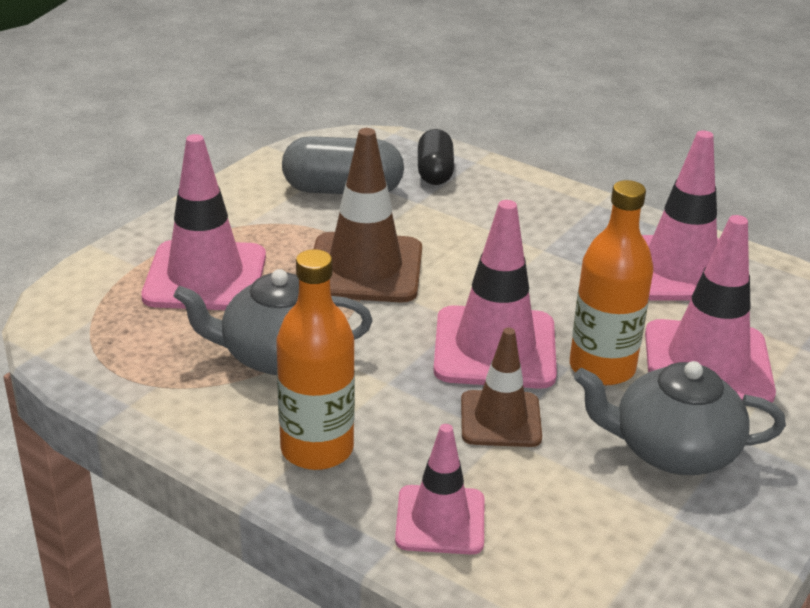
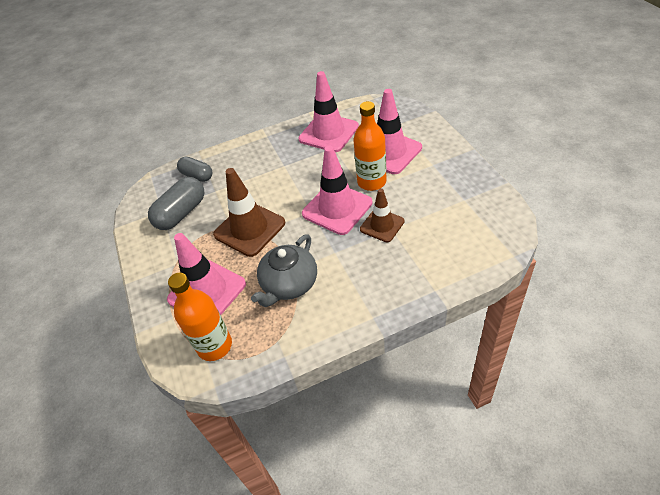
camera: 50 degrees left, 15 degrees up
(317, 449) = (362, 293): orange bottle -> orange bottle (214, 346)
(435, 172) = (197, 176): black capsule -> grey capsule
(440, 520) = (429, 268): pink traffic cone -> none
(672, 450) = (430, 184): grey teapot -> none

